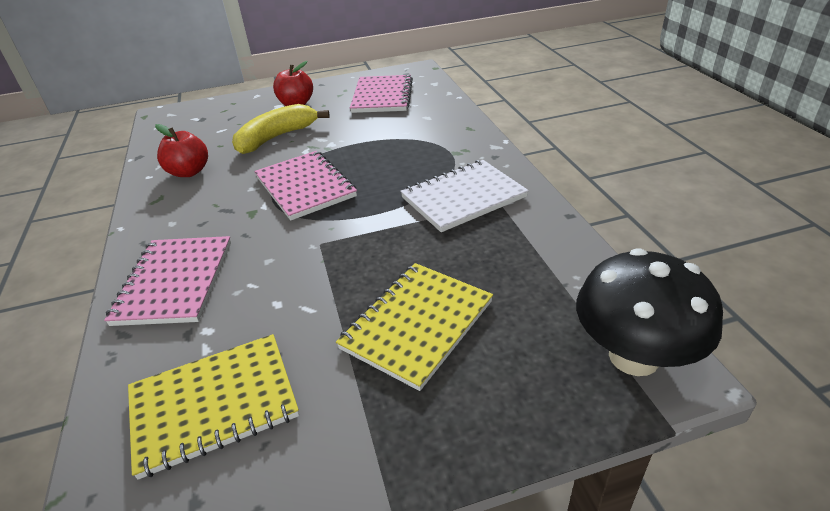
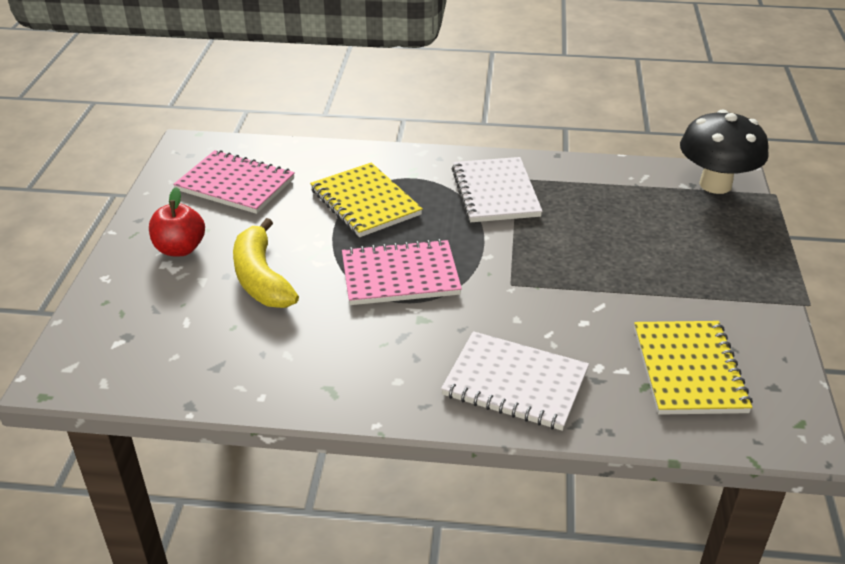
camera: 70 degrees left, 0 degrees up
(175, 282) = (515, 383): pink notebook -> white notebook
(189, 172) = (284, 359): red apple -> none
(417, 325) = (647, 257): yellow notebook -> yellow notebook (365, 202)

